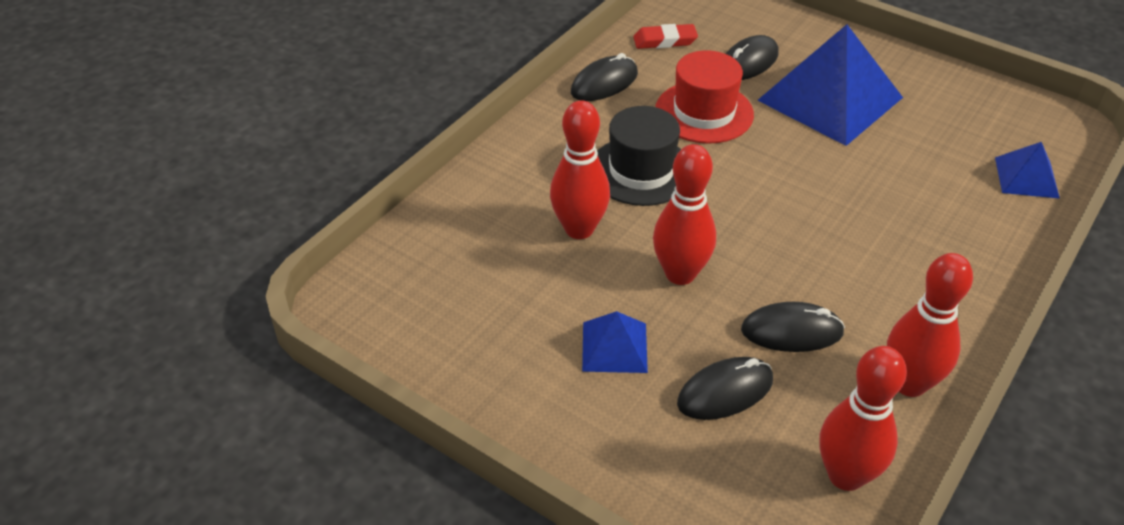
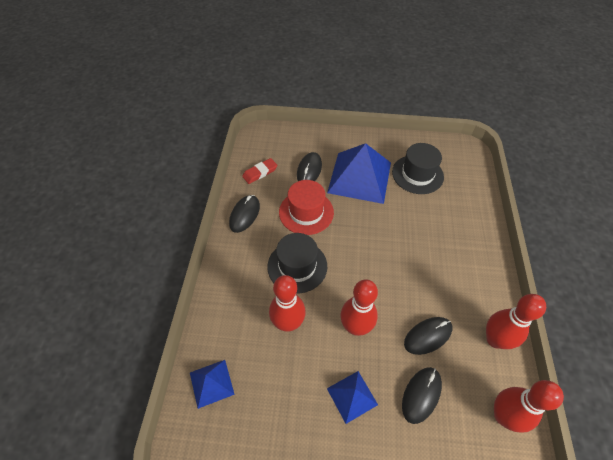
camera: 30 degrees left, 10 degrees up
(941, 128) = (417, 174): none -> black hat
(1026, 177) = (468, 187): blue pyramid -> blue pyramid (211, 383)

